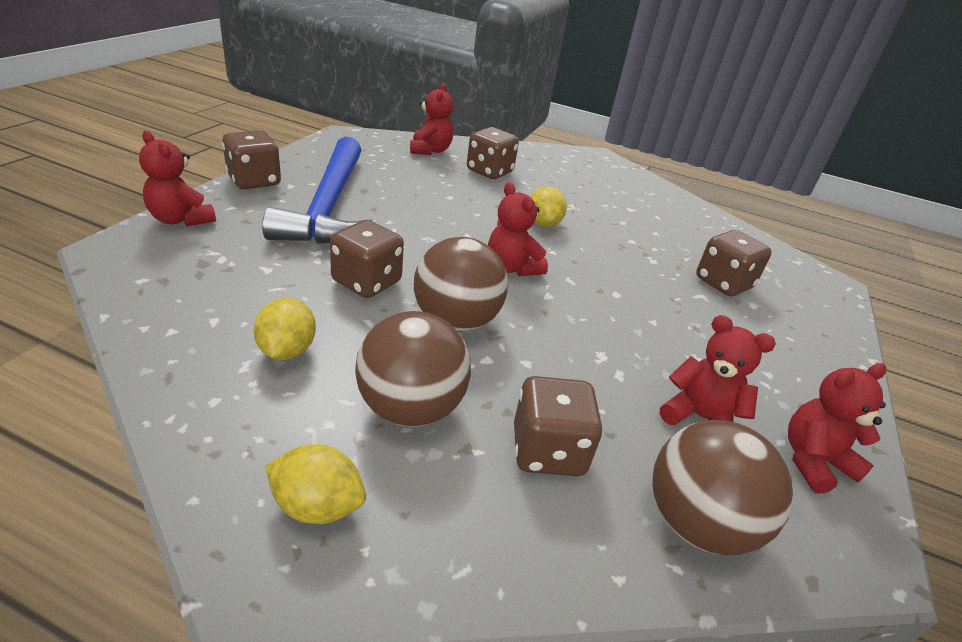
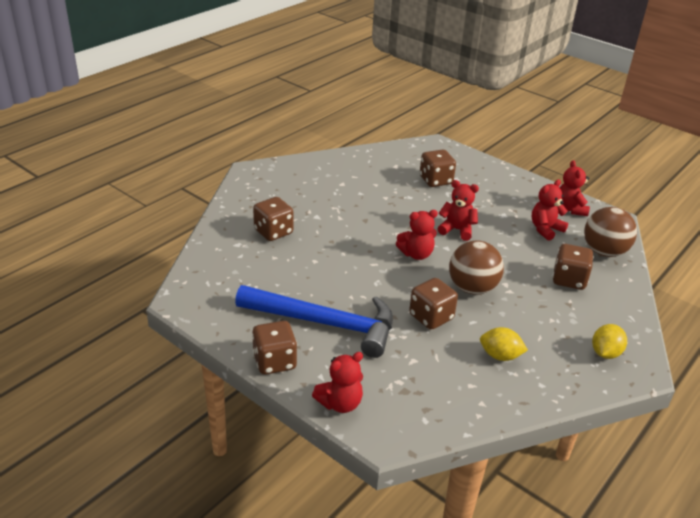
camera: 70 degrees left, 0 degrees up
(410, 408) = (544, 316): brown ball -> none
(430, 150) = (226, 255): red teddy bear -> red teddy bear (457, 230)
(543, 224) = (361, 227): yellow lemon -> none

